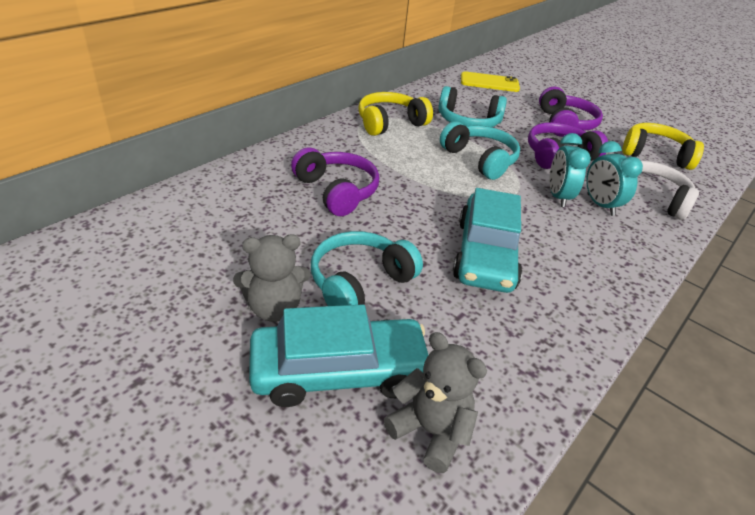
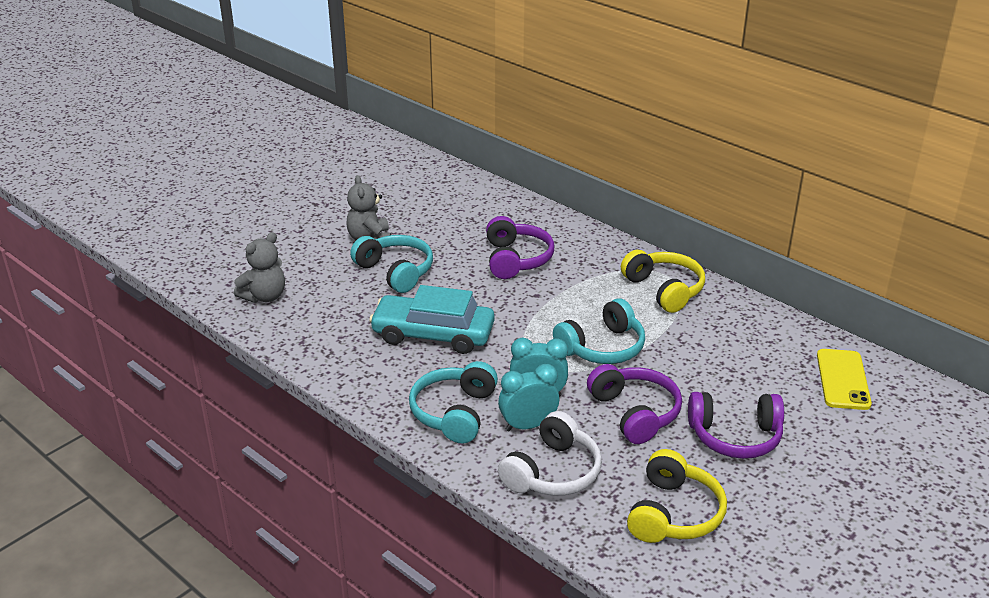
camera: 95 degrees right, 5 degrees down
(337, 191) = (516, 259): purple headphones -> purple headphones turned 60 degrees counterclockwise
(339, 371) = (313, 265): turquoise car -> none
(468, 122) = (697, 347): turquoise headphones -> turquoise headphones (454, 413)

